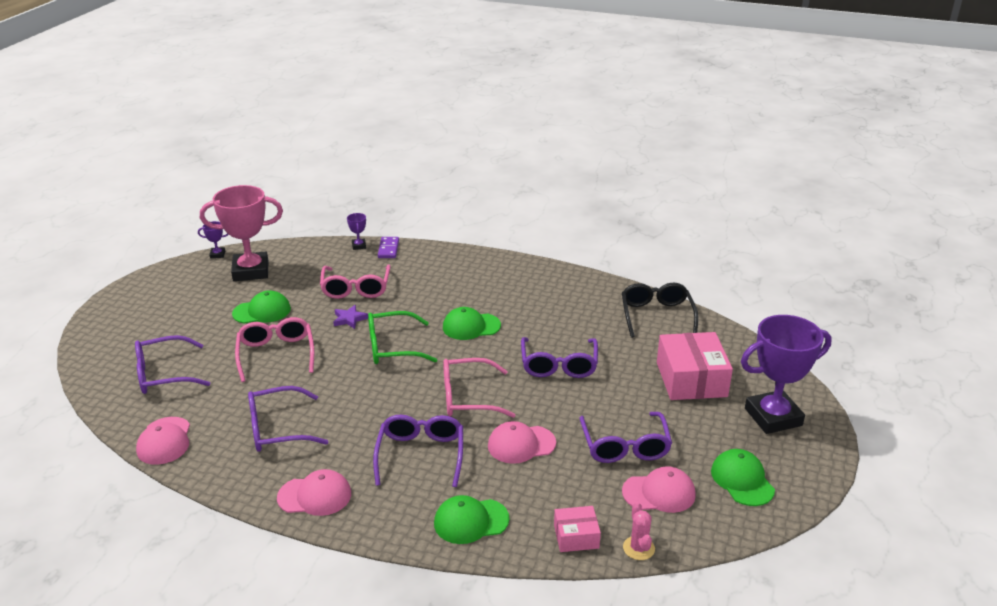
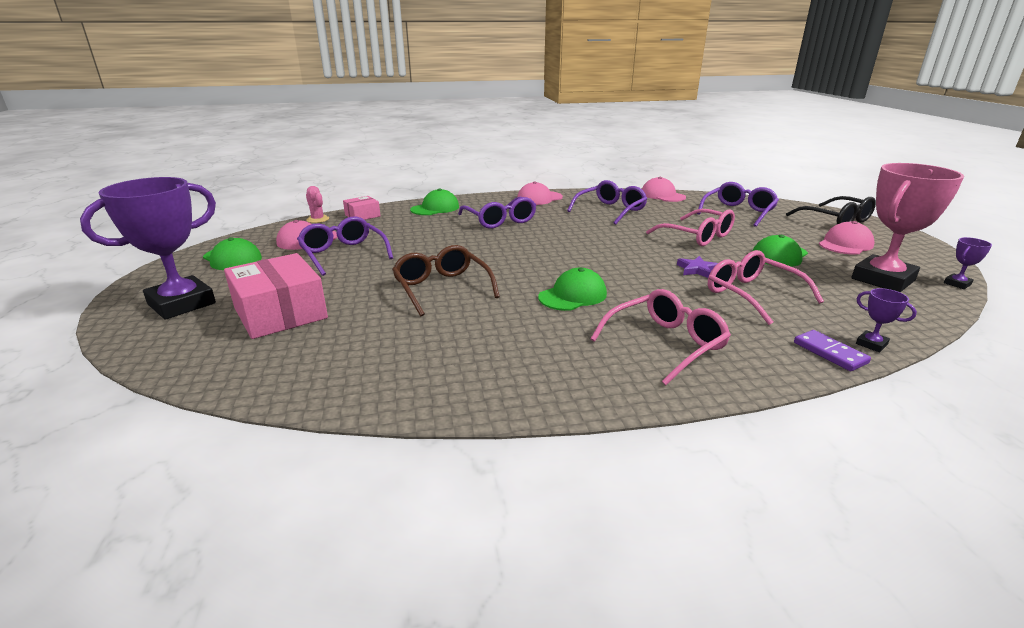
camera: 150 degrees right, 5 degrees down
(392, 347) = (618, 261): green glasses -> none
(467, 397) = (504, 249): pink glasses -> pink glasses (665, 344)
(521, 444) = (432, 238): pink cap -> pink cap (845, 244)
(559, 365) = (442, 288): purple glasses -> brown glasses
(656, 315) = (341, 376): black glasses -> black glasses (836, 220)

